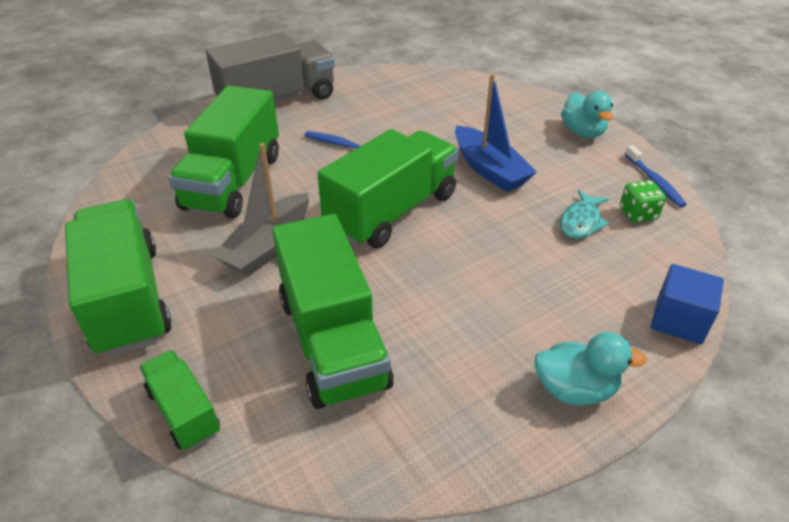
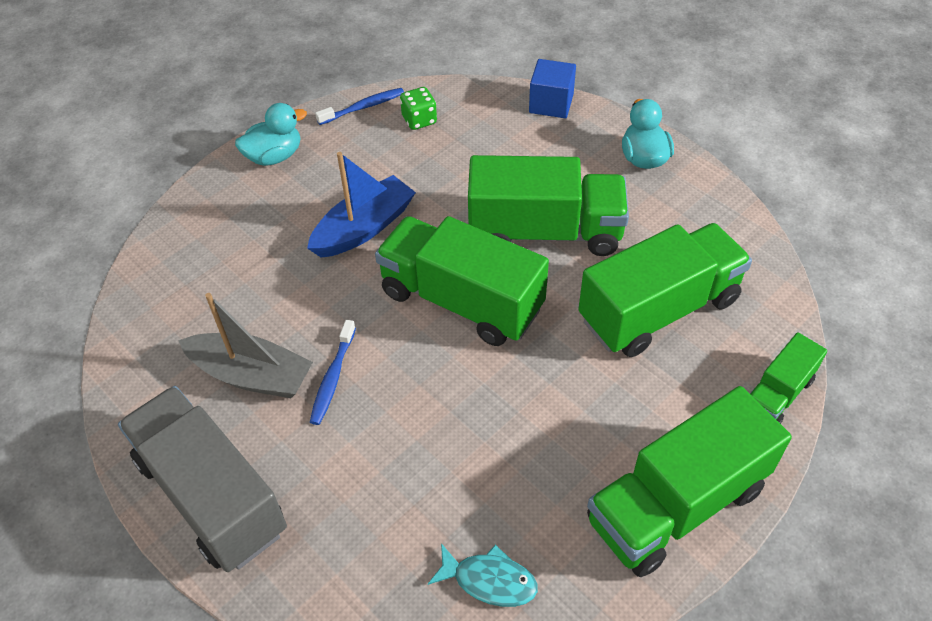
camera: 100 degrees left, 10 degrees up
(233, 181) = (439, 478): green truck -> green truck (545, 232)
(269, 246) = (551, 398): grey boat -> grey boat (251, 375)
(581, 222) = (441, 156): turquoise fish -> turquoise fish (489, 580)

